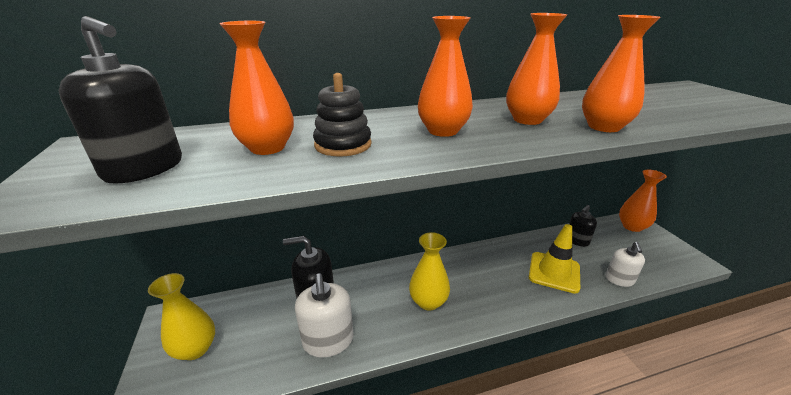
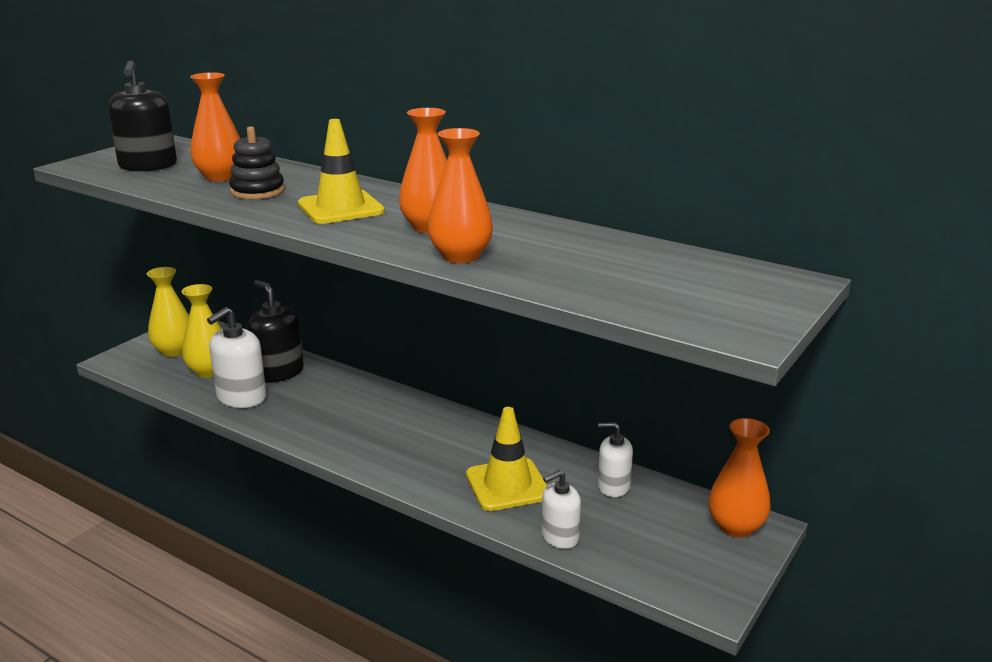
camera: 50 degrees right, 5 degrees down
(428, 301) = (349, 424): yellow vase -> yellow vase (209, 371)
(443, 131) = (341, 208): orange vase -> yellow traffic cone
(577, 240) = (613, 486): black soap dispenser -> white soap dispenser

